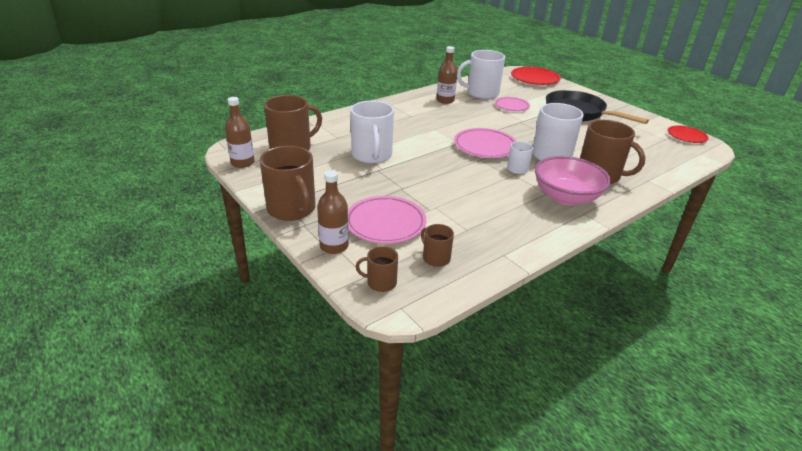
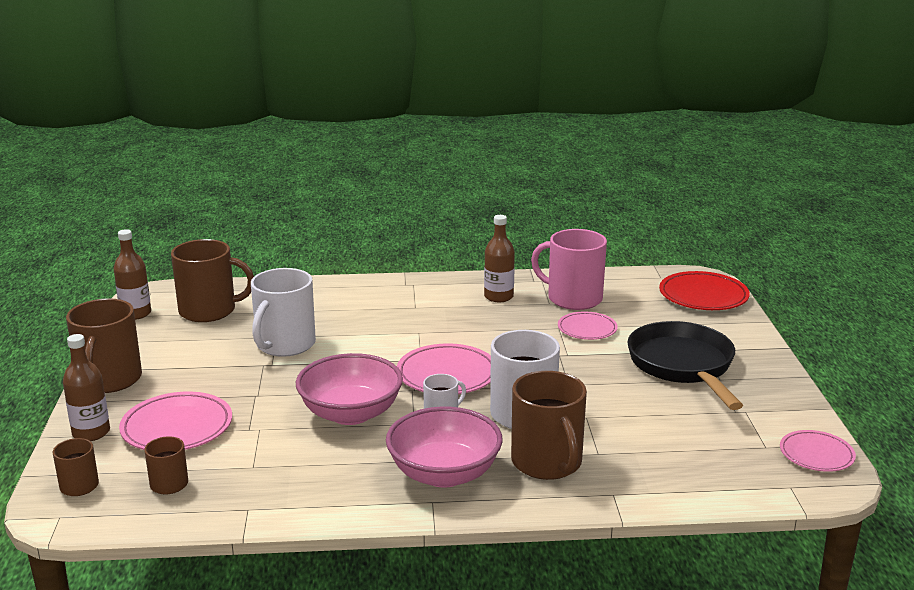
camera: 35 degrees right, 10 degrees down
(470, 182) = (351, 413): none -> pink bowl
(481, 93) = (573, 298): white mug -> pink mug
(686, 136) = (816, 455): red plate -> pink plate

